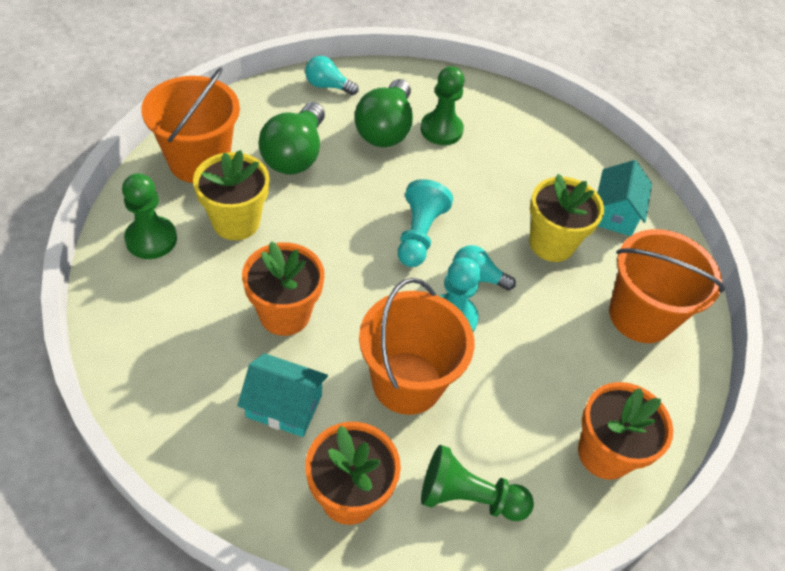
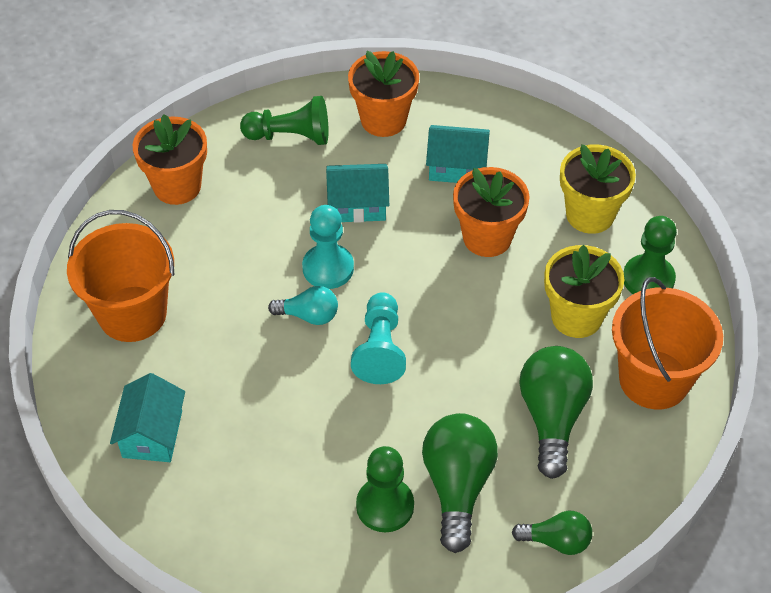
camera: 175 degrees right, 0 degrees up
(327, 86) = (556, 541): turquoise light bulb -> green light bulb
(407, 382) = (358, 205): orange bucket -> turquoise house
(551, 244) = (230, 374): yellow flower pot -> yellow flower pot (590, 214)

